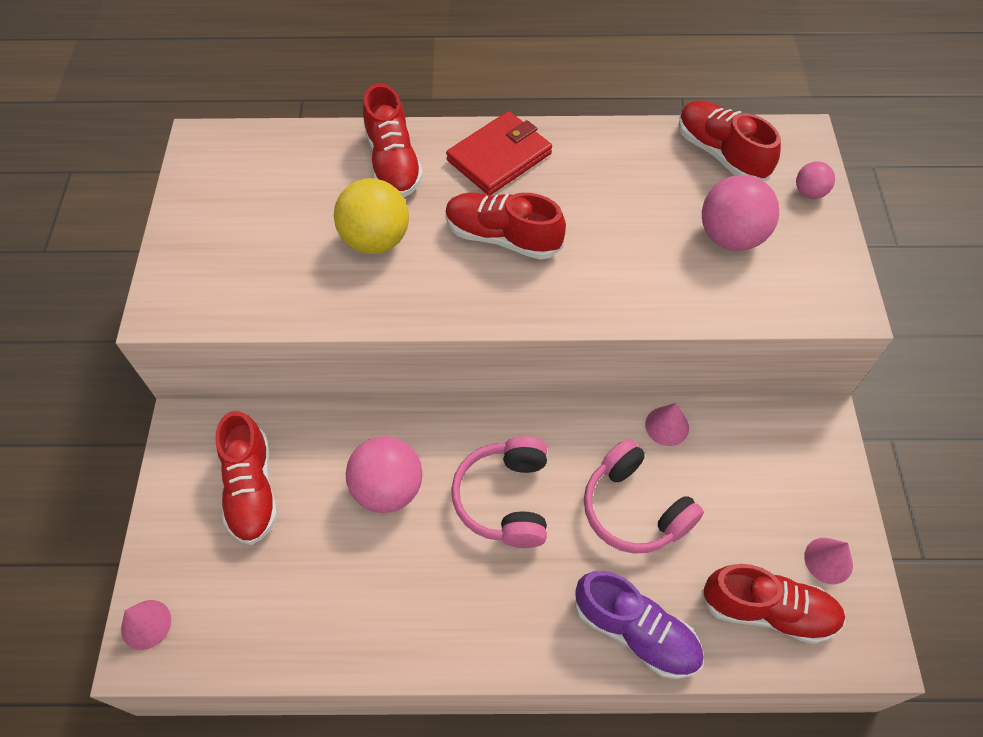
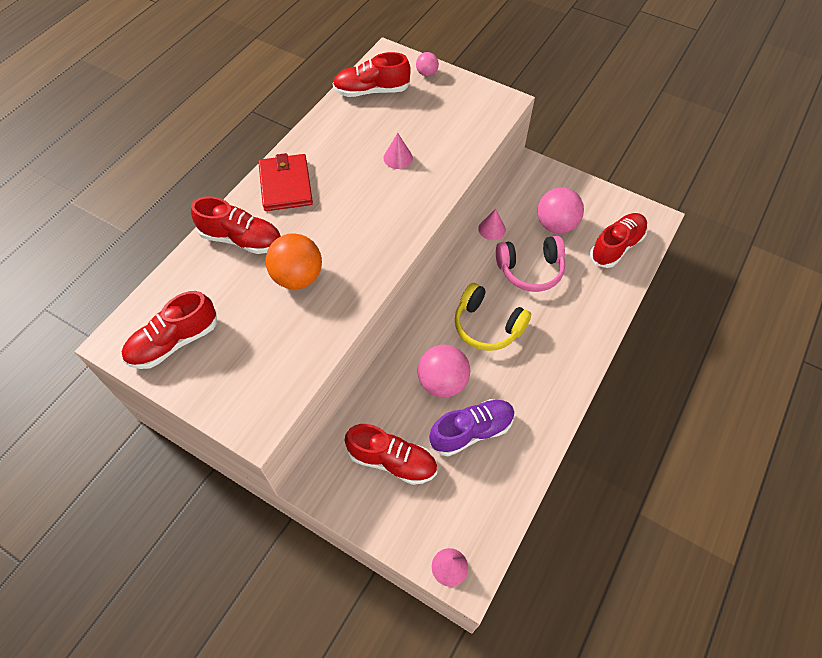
camera: 60 degrees left, 0 degrees up
(376, 240) = (297, 277): yellow ball -> orange ball
(502, 237) = (348, 214): red shoe -> red shoe (174, 342)
(505, 499) = (487, 325): pink headphones -> yellow headphones
(635, 631) = (597, 307): purple shoe -> purple shoe (471, 431)
(731, 237) = (430, 118): pink ball -> pink ball (556, 225)
(828, 560) = (605, 208): pink cone -> pink cone (398, 158)

